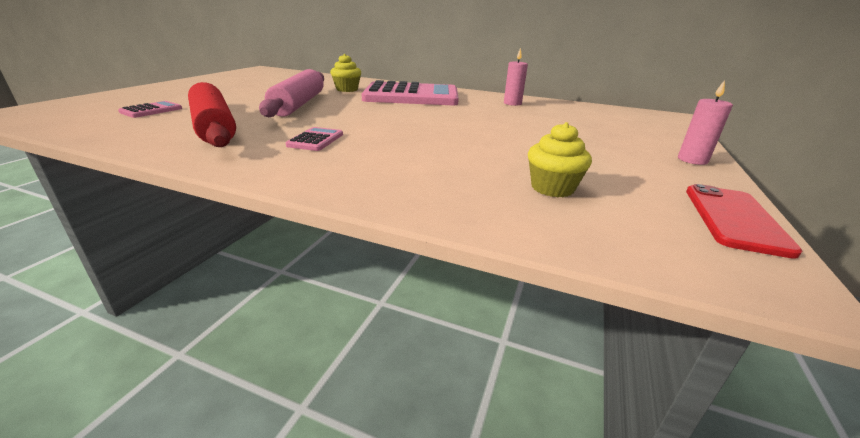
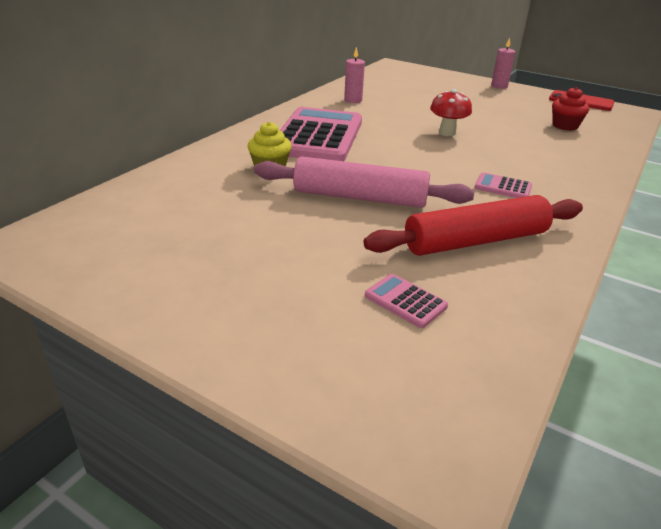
camera: 80 degrees left, 5 degrees up
(454, 128) = (447, 133): none -> red mushroom
(552, 188) = (565, 126): yellow cupcake -> red cupcake

